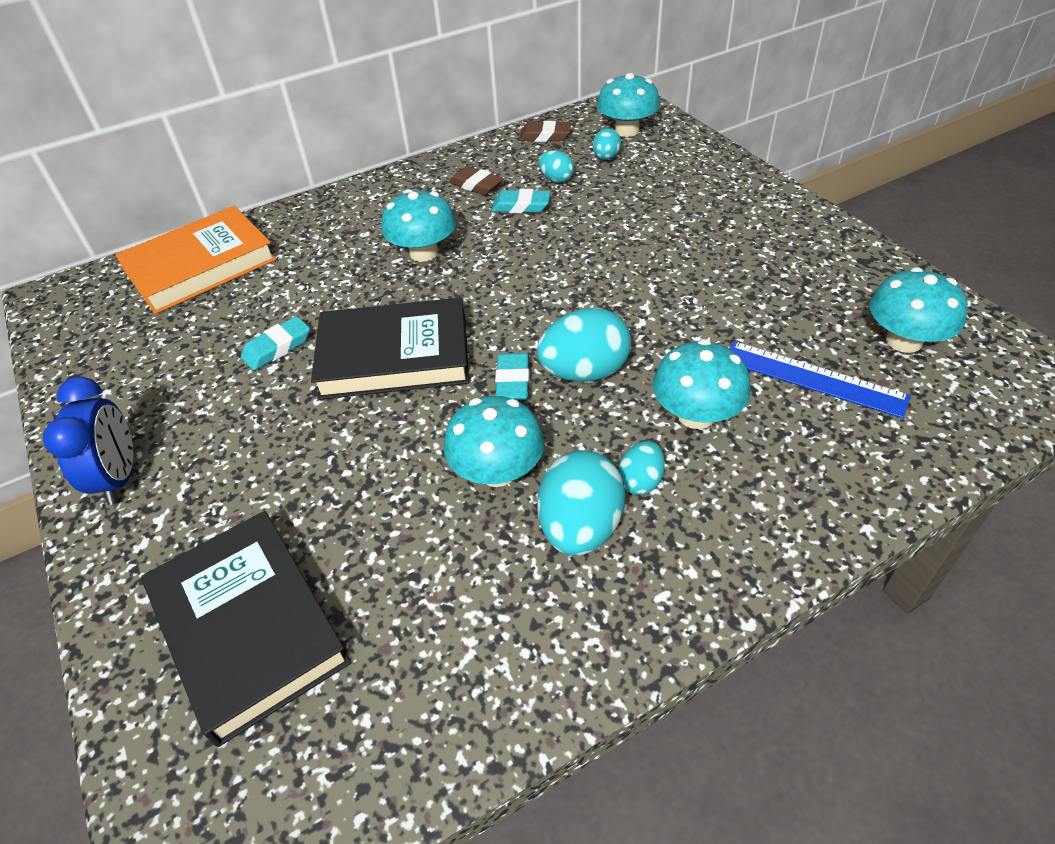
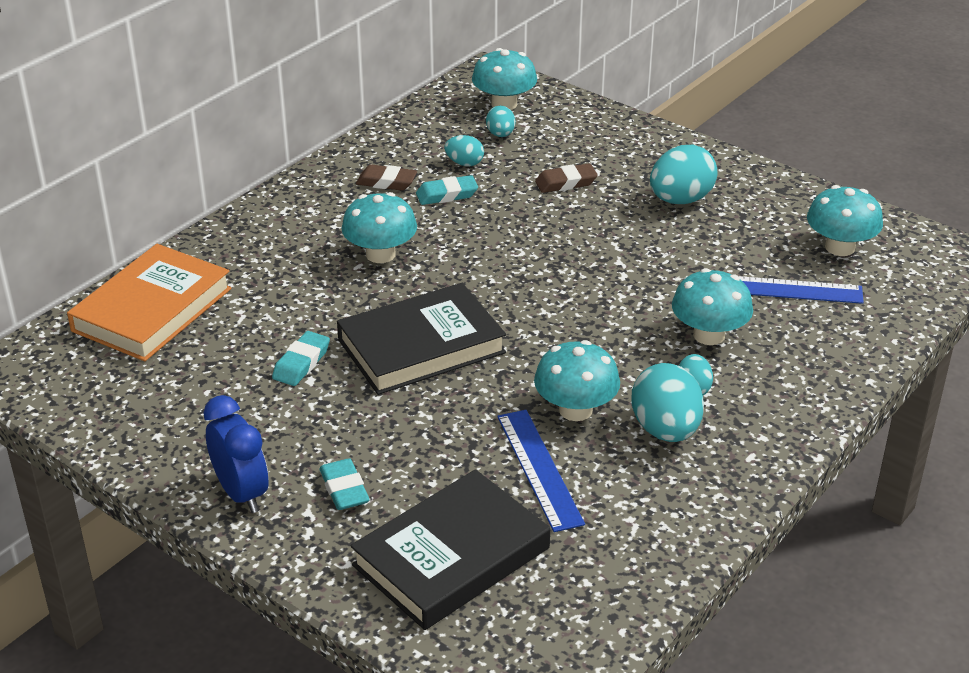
camera: 25 degrees left, 10 degrees down
(248, 627) = (451, 556): black book -> black book turned 75 degrees counterclockwise
(413, 537) = (539, 469): none -> blue ruler
(513, 381) = (543, 343): turquoise eraser -> turquoise eraser (344, 489)
(545, 136) = (423, 122): brown eraser -> brown eraser (566, 183)
(584, 372) = (599, 323): turquoise egg -> turquoise egg (680, 200)

